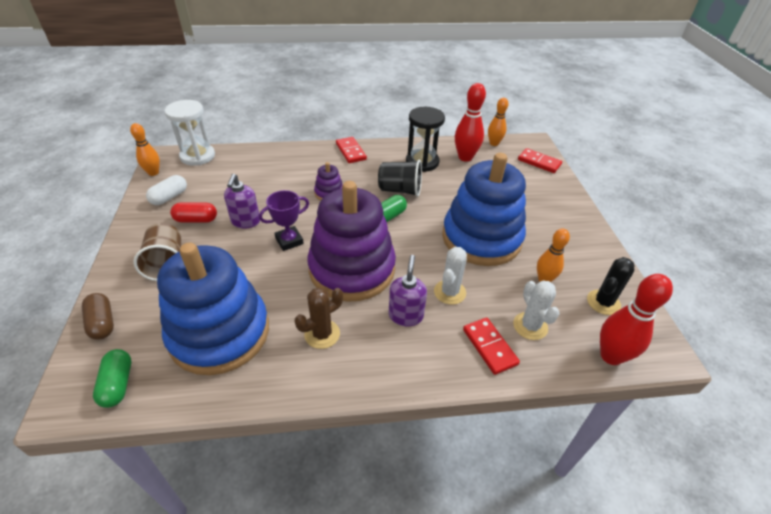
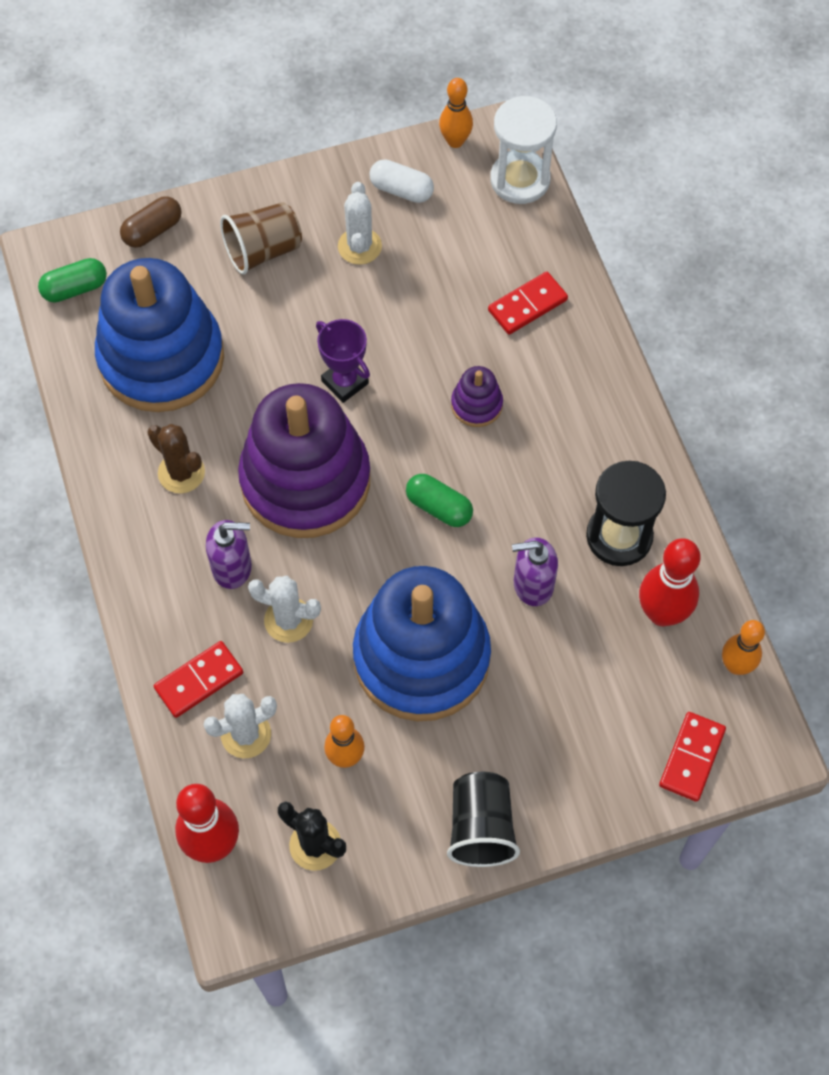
camera: 80 degrees right, 20 degrees up
(196, 220) = (359, 246): red capsule -> white cactus
(245, 222) = (372, 311): purple soap dispenser -> purple soap dispenser (532, 585)
(351, 151) = (614, 408): red domino -> red domino (527, 305)
(400, 190) = (517, 513): black cup -> black cup (481, 828)

